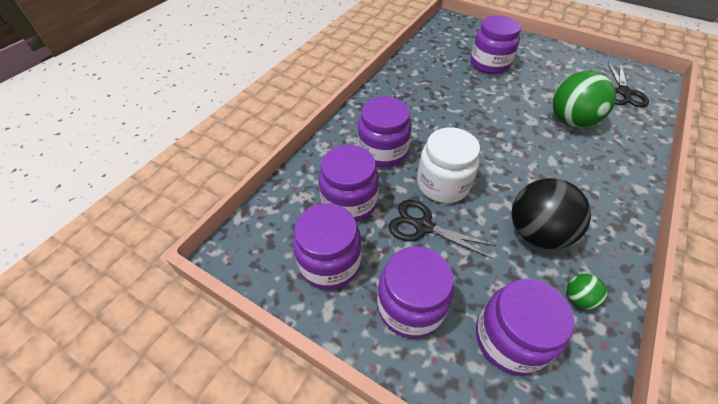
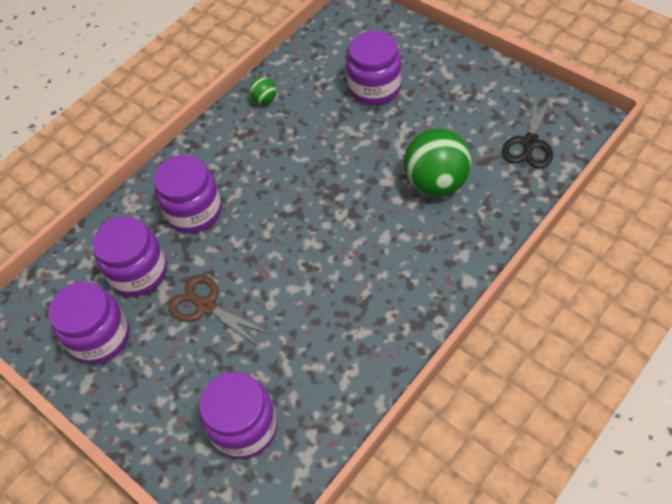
camera: 15 degrees right, 5 degrees up
(410, 306) = (163, 388): purple jar -> none
(423, 226) = (206, 306): black scissors -> brown scissors
(442, 184) = (246, 258): white jar -> none
(536, 233) = (322, 324): black ball -> none
(578, 298) = (330, 396): green ball -> green ball (264, 100)

